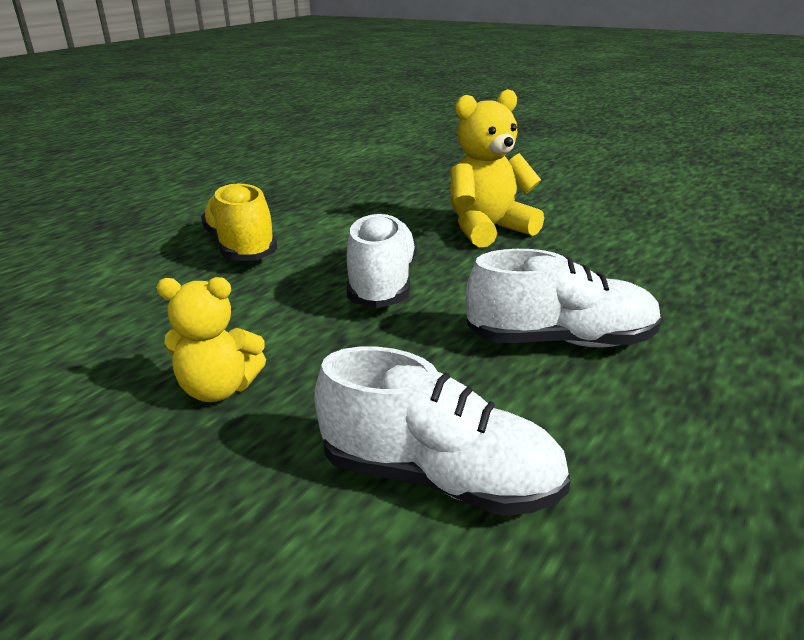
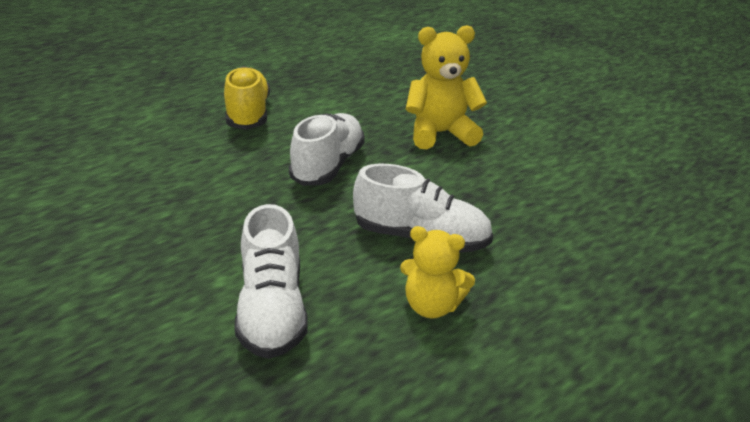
camera: 15 degrees right, 5 degrees up
(219, 389) = (177, 221): yellow teddy bear -> yellow teddy bear (432, 306)
(439, 478) = (272, 309): white shoe -> white shoe turned 45 degrees clockwise

